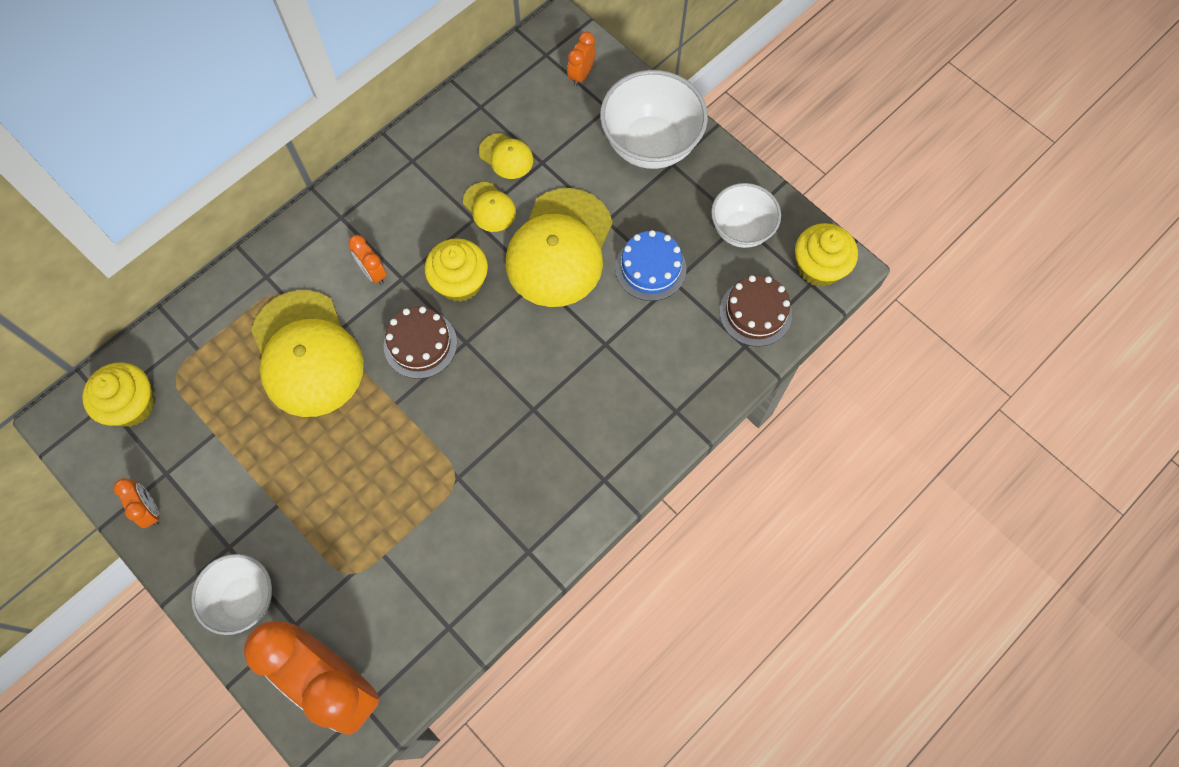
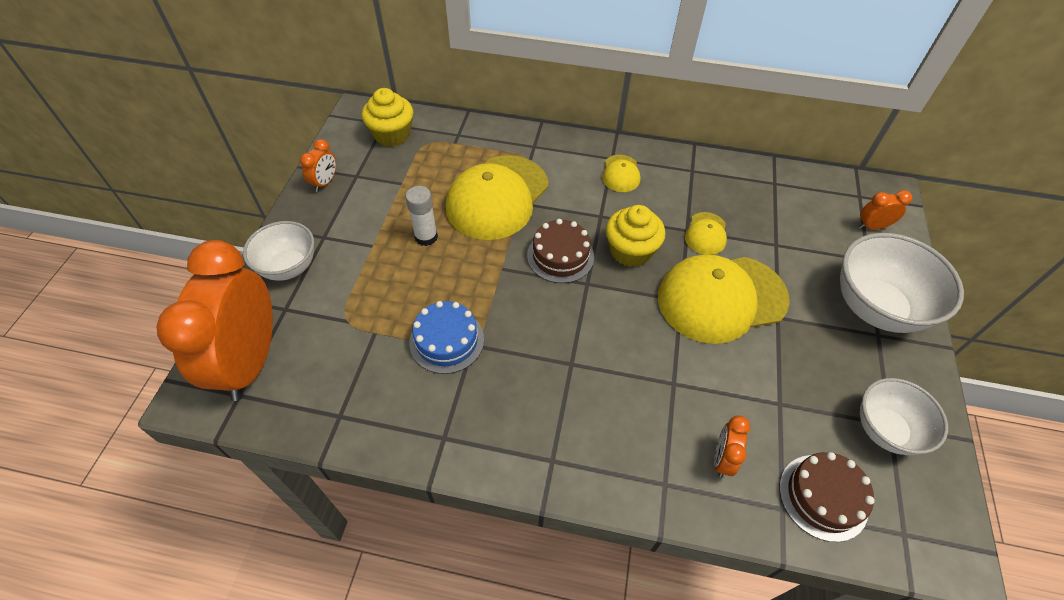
camera: 55 degrees right, 15 degrees down
(305, 449) = (426, 237): none -> white glue stick
(373, 272) = (589, 198): orange clock -> orange clock (722, 459)
(506, 156) = (755, 220): yellow cap -> yellow cap (621, 174)
(650, 268) = (772, 376): blue cake -> blue cake (446, 340)
(819, 267) = (929, 531): yellow cupcake -> none

